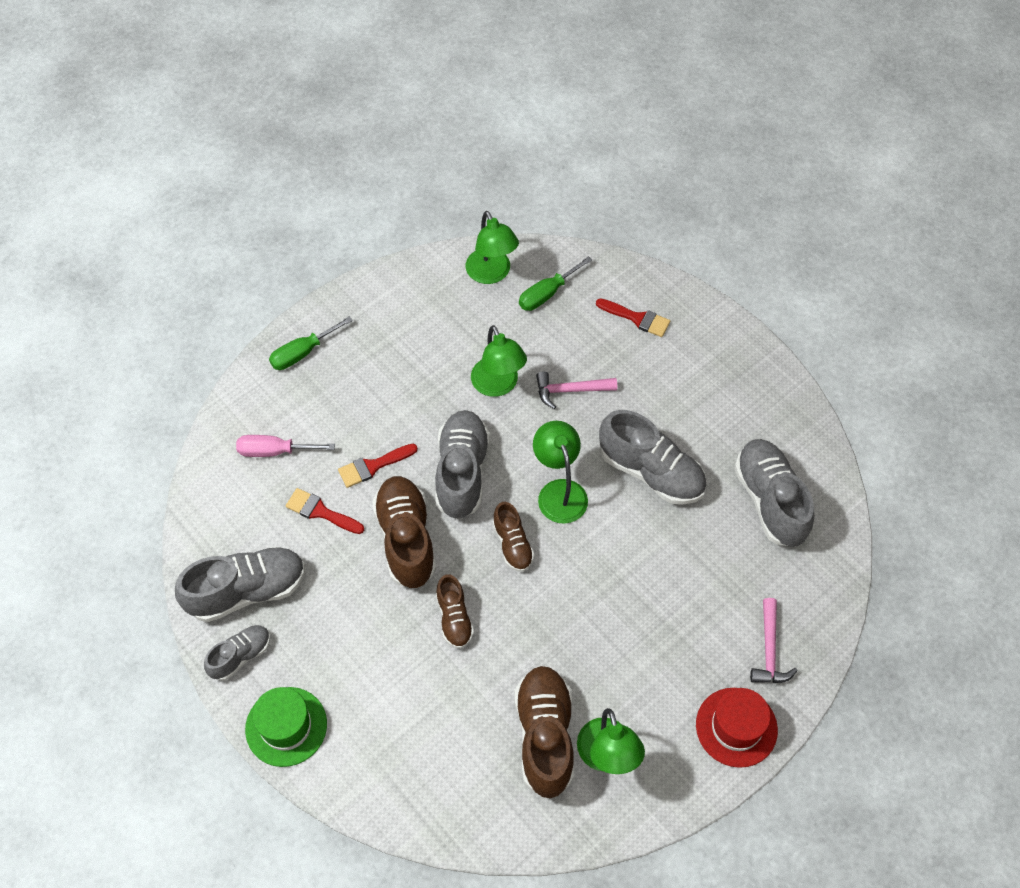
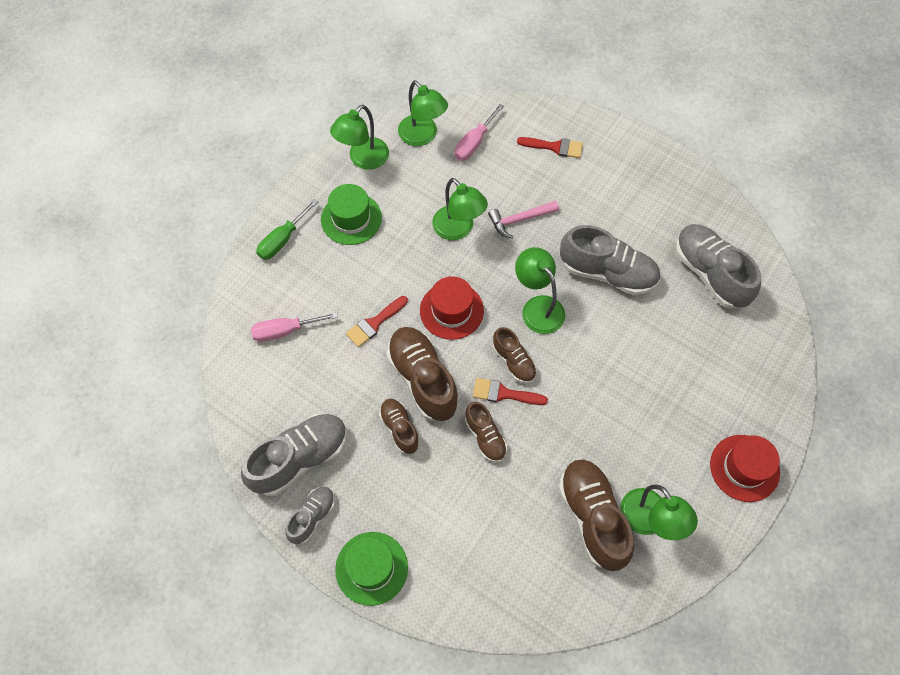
camera: 15 degrees left, 5 degrees up
(320, 512) = (342, 373): red brush -> red brush (504, 393)
(364, 586) = (399, 429): none -> brown shoe
(384, 347) = (351, 218): none -> green hat
(418, 285) = (363, 159): none -> green lamp
(462, 472) = (451, 310): grey shoe -> red hat
(547, 294) = (474, 143): green screwdriver -> pink screwdriver
(769, 650) = (750, 397): pink hammer -> none

